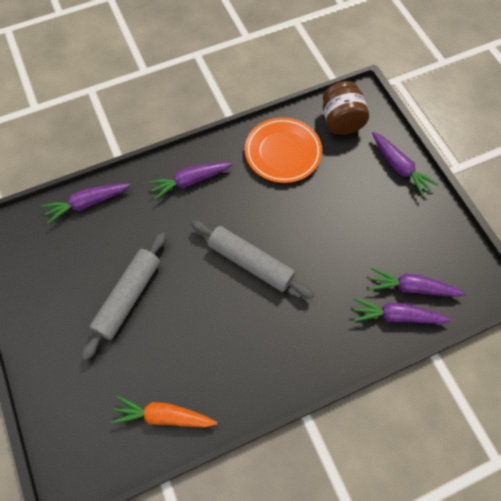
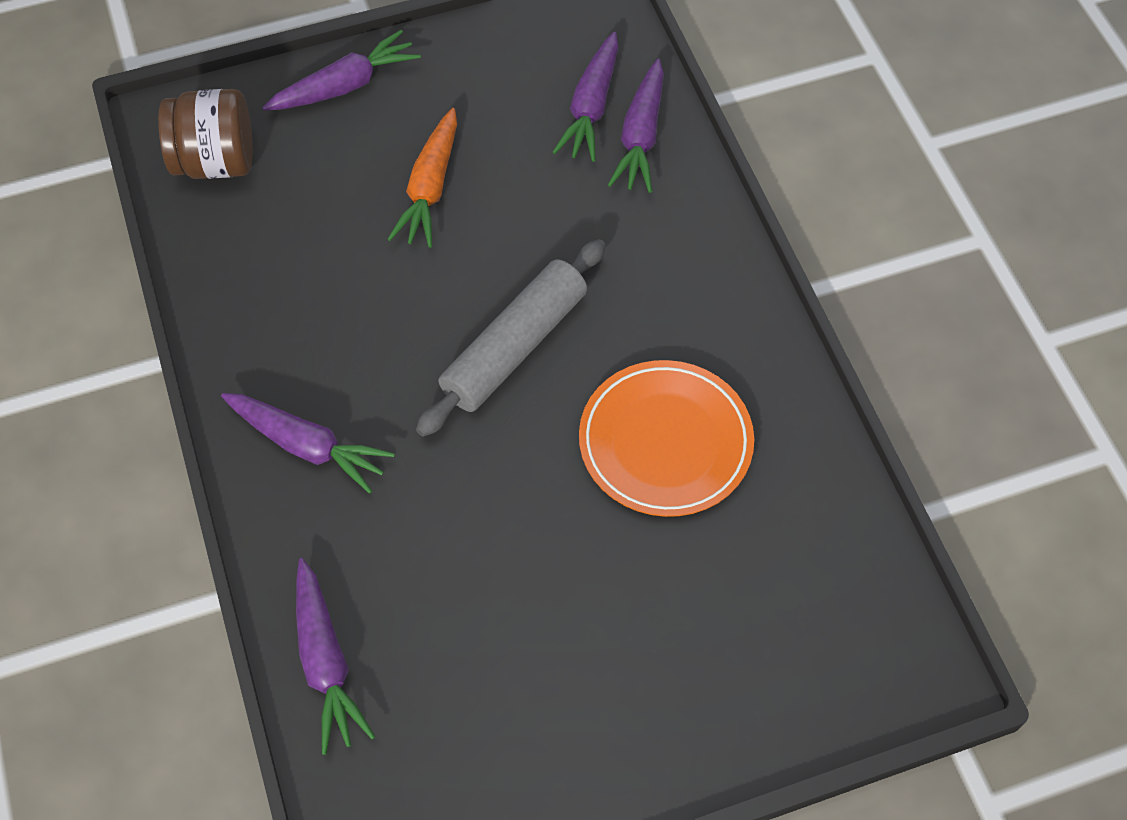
camera: 85 degrees left, 5 degrees down
(128, 297) = (566, 571): grey rolling pin -> none
(164, 416) = (806, 508): orange carrot -> orange carrot (430, 187)
(191, 181) = (307, 445): purple carrot -> purple carrot turned 45 degrees counterclockwise
(283, 152) = (269, 270): orange plate -> orange plate (665, 442)

